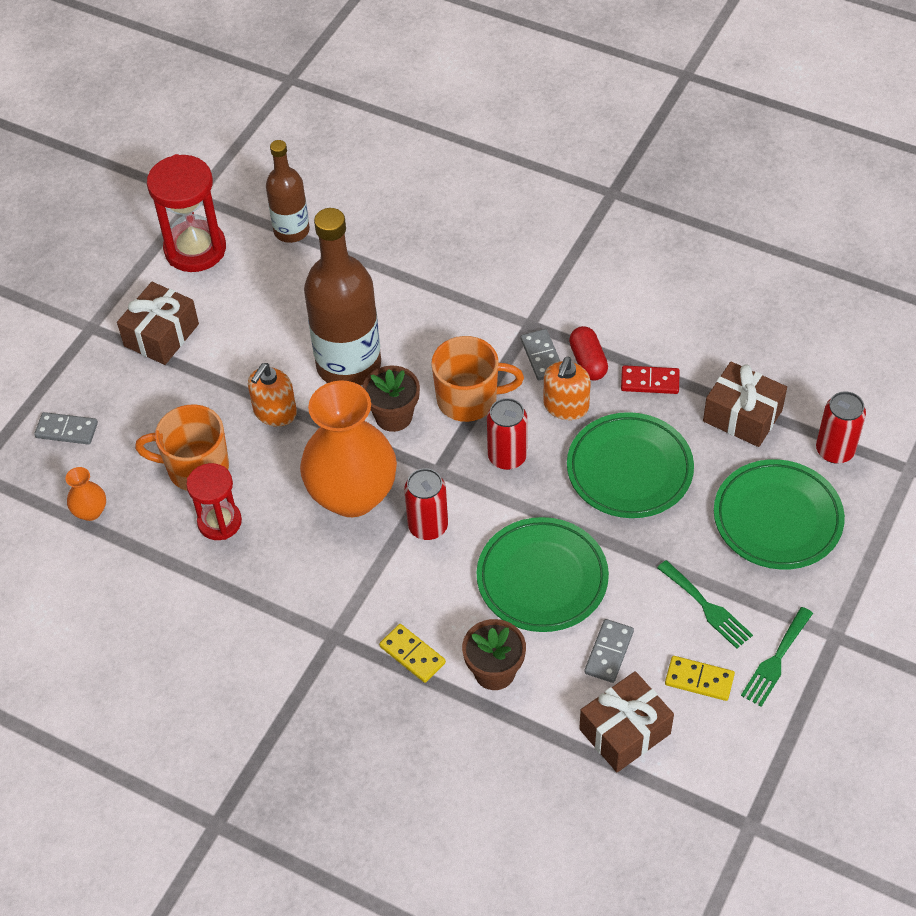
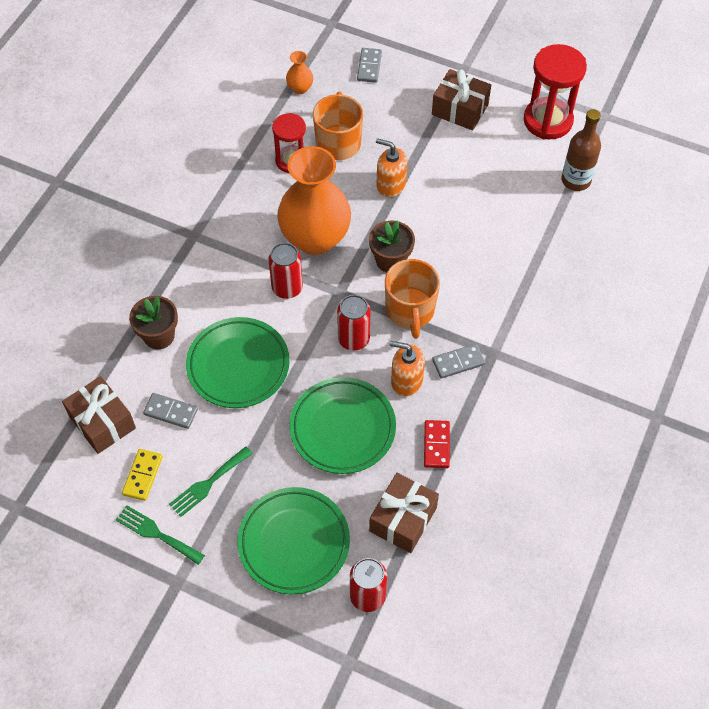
camera: 85 degrees right, 5 degrees up
(348, 365) = (439, 228): brown bottle -> none
(412, 655) = (176, 283): yellow domino -> none
(588, 361) = (455, 397): red capsule -> none

